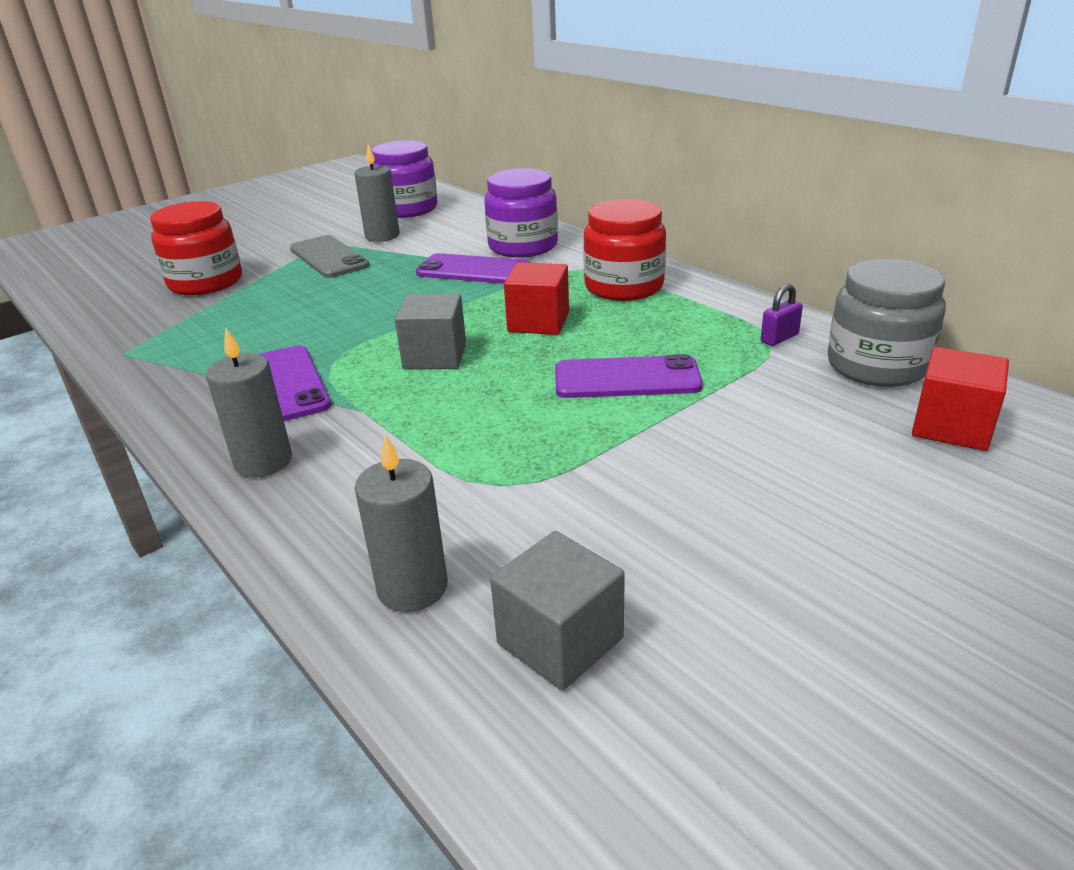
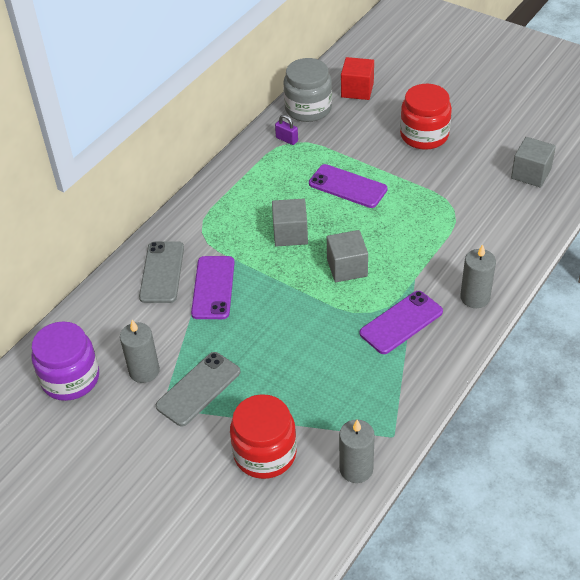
camera: 105 degrees left, 15 degrees up
(412, 588) = (527, 216): grey candle -> grey candle (356, 469)
(523, 246) = (162, 272): purple jar -> grey phone
(538, 322) = (290, 234): red cube -> grey cube
(624, 287) = (229, 206): red jar -> red jar (424, 135)
(627, 378) = (347, 186): purple phone -> purple phone turned 45 degrees counterclockwise

